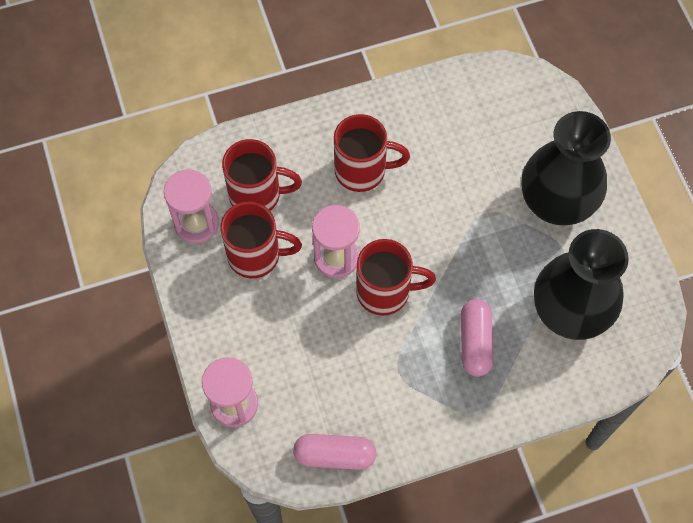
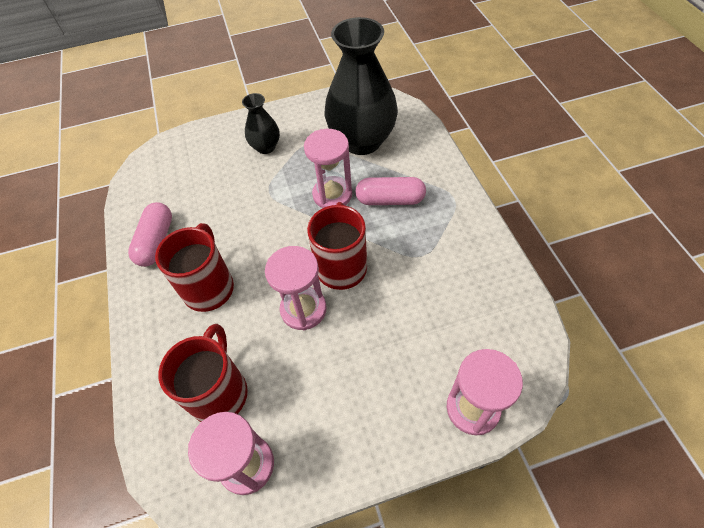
camera: 85 degrees left, 10 degrees down
(256, 255) = (295, 390): red mug -> none
(334, 455) = (512, 307): pink capsule -> pink capsule (156, 241)
(482, 280) = (332, 195): none -> pink hourglass
(556, 203) = (266, 147): black vase -> black vase, size x0.49

